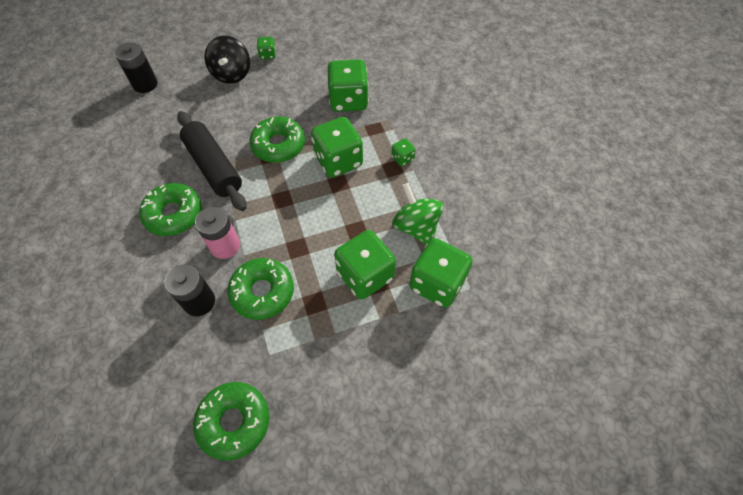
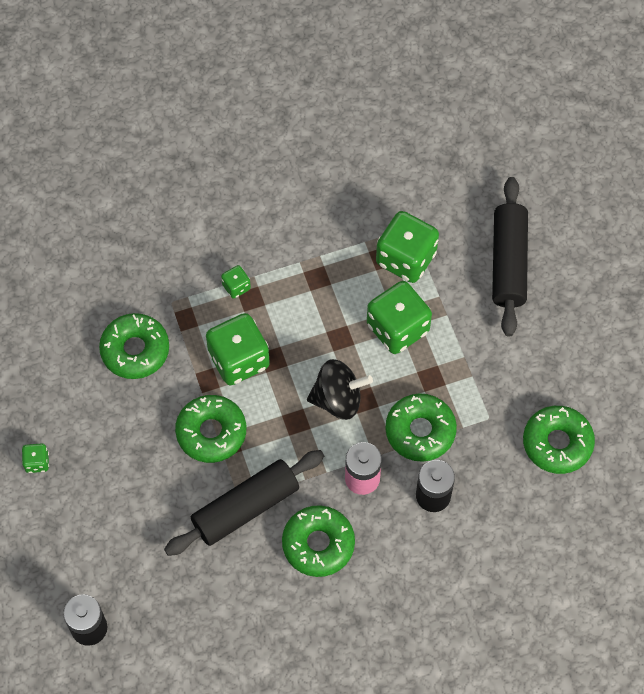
camera: 90 degrees left, 5 degrees up
(232, 74) = (75, 508): black spinning top -> black spinning top (338, 399)
(348, 100) = (135, 350): green dice -> green donut
(416, 227) = (335, 276): green spinning top -> none
(439, 380) = (508, 262): none -> black rolling pin

